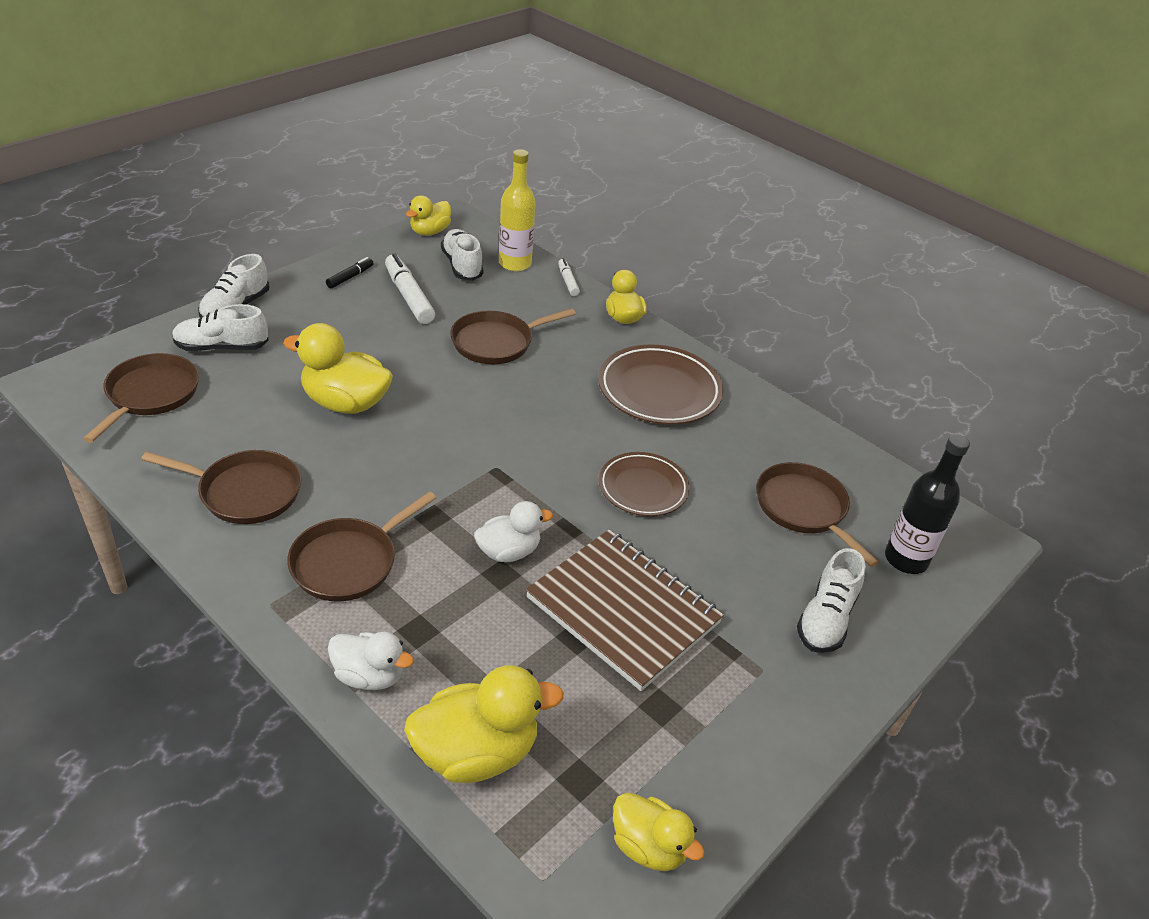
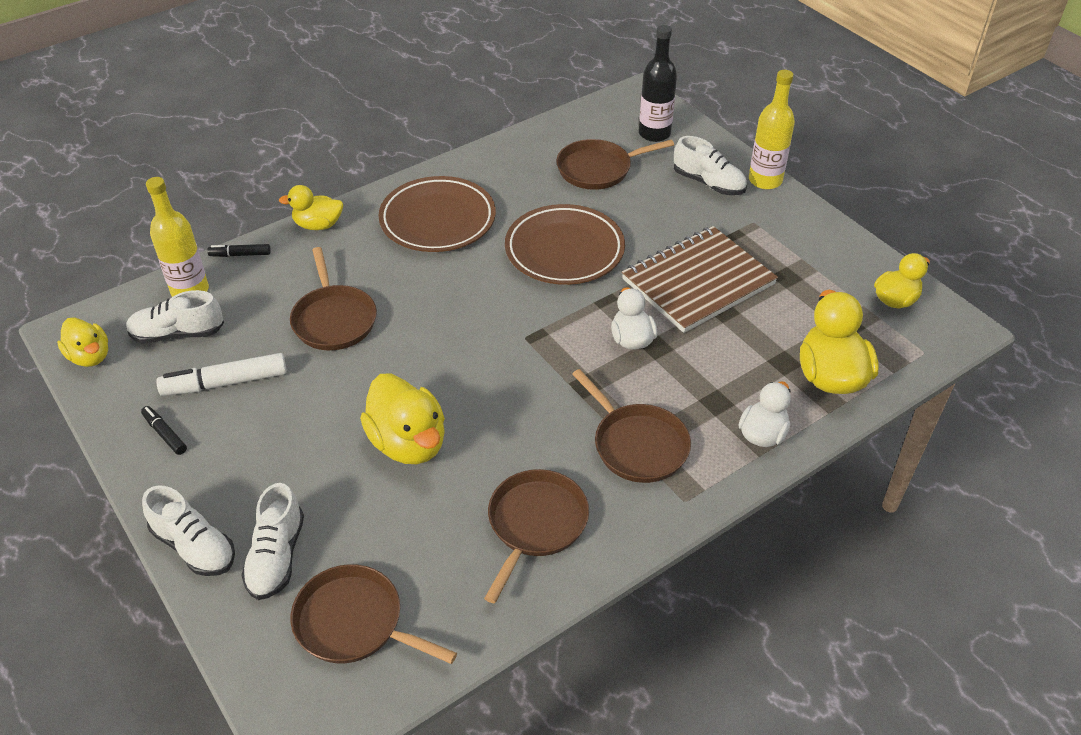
camera: 75 degrees left, 5 degrees up
(345, 403) = (408, 443): yellow duck -> yellow duck turned 60 degrees counterclockwise
(568, 281) = (240, 255): white marker -> black marker
(643, 488) = (564, 250): brown plate -> brown plate, size x1.53
(862, 684) = (765, 180): none -> yellow bottle

